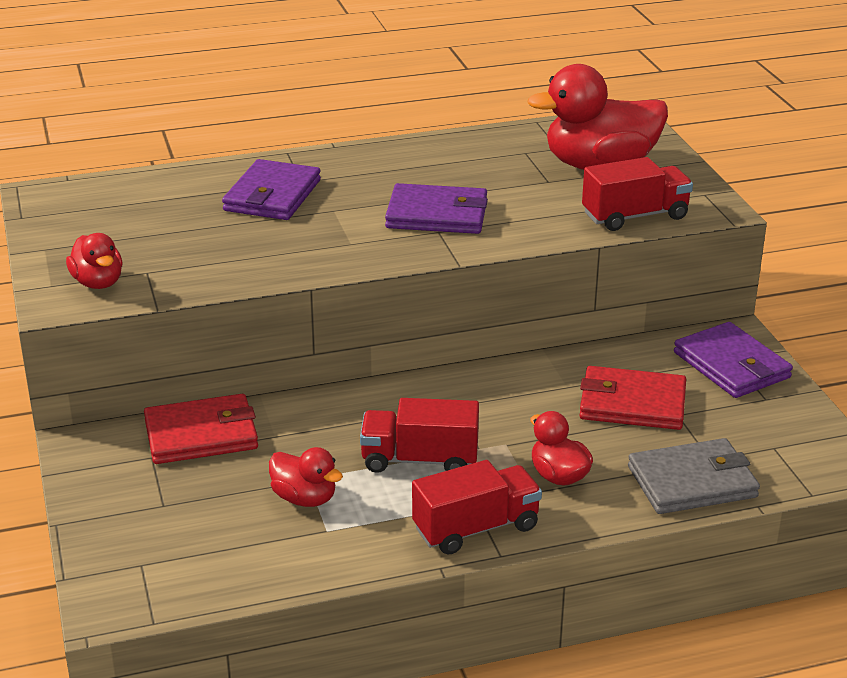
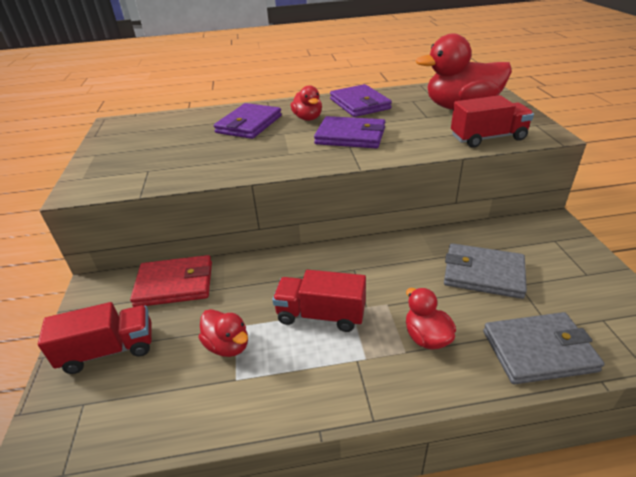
camera: 10 degrees right, 5 degrees up
(98, 283) = (112, 177): red duck -> red duck (308, 118)
(476, 528) = (355, 387): red truck -> red truck (109, 350)
(632, 403) = (483, 273): red wallet -> grey wallet
(731, 365) = (555, 245): purple wallet -> purple wallet (359, 104)

